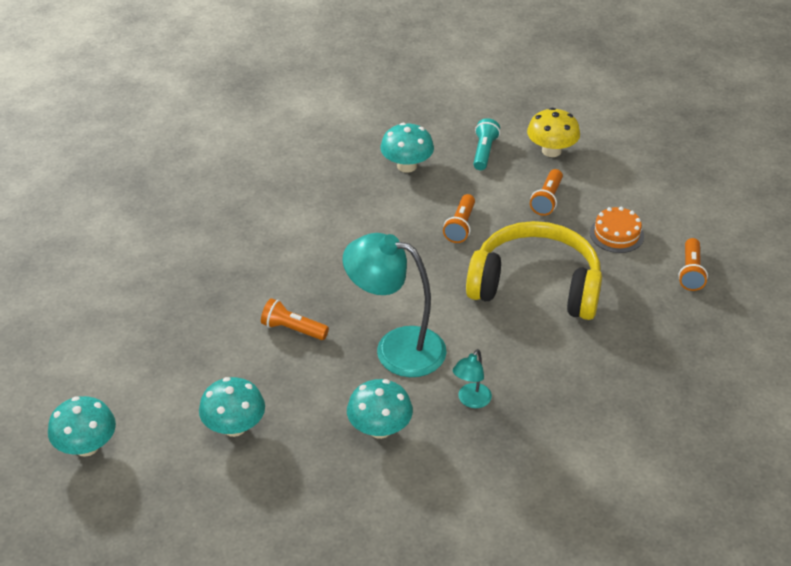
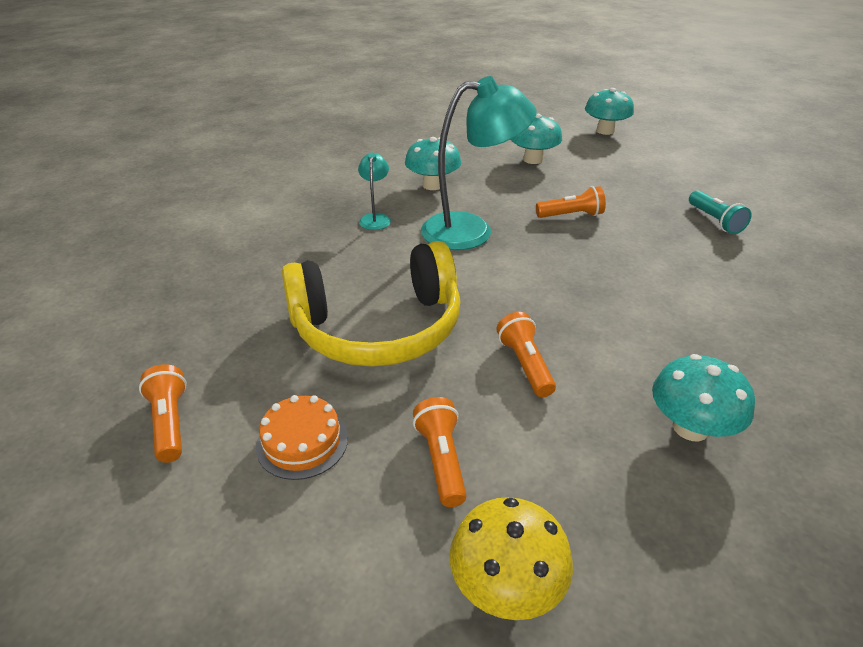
camera: 150 degrees right, 5 degrees down
(484, 152) = (615, 516): turquoise flashlight -> turquoise flashlight (715, 221)

